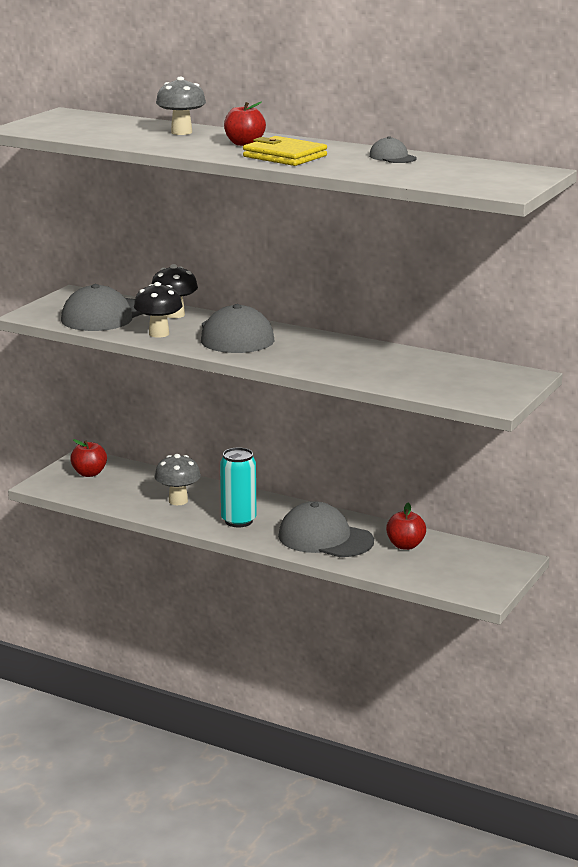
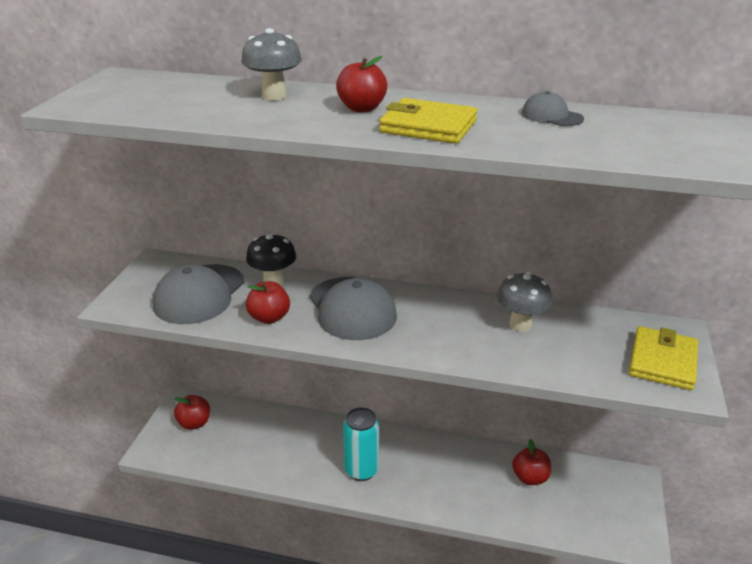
camera: 15 degrees left, 10 degrees up
(159, 334) = (269, 318): black mushroom -> red apple
(178, 501) = (293, 450): grey mushroom -> grey mushroom (520, 325)
(325, 538) = (453, 482): grey cap -> none
(489, 389) = (662, 361): none -> yellow wallet

